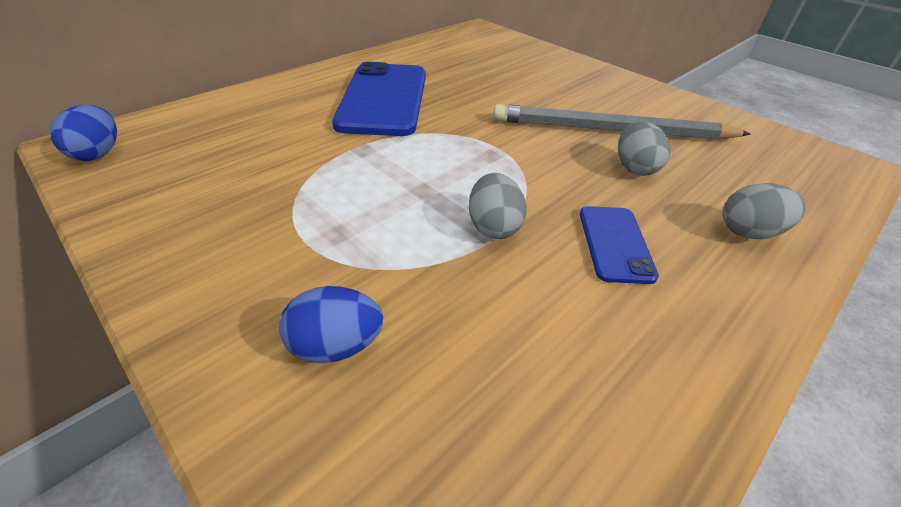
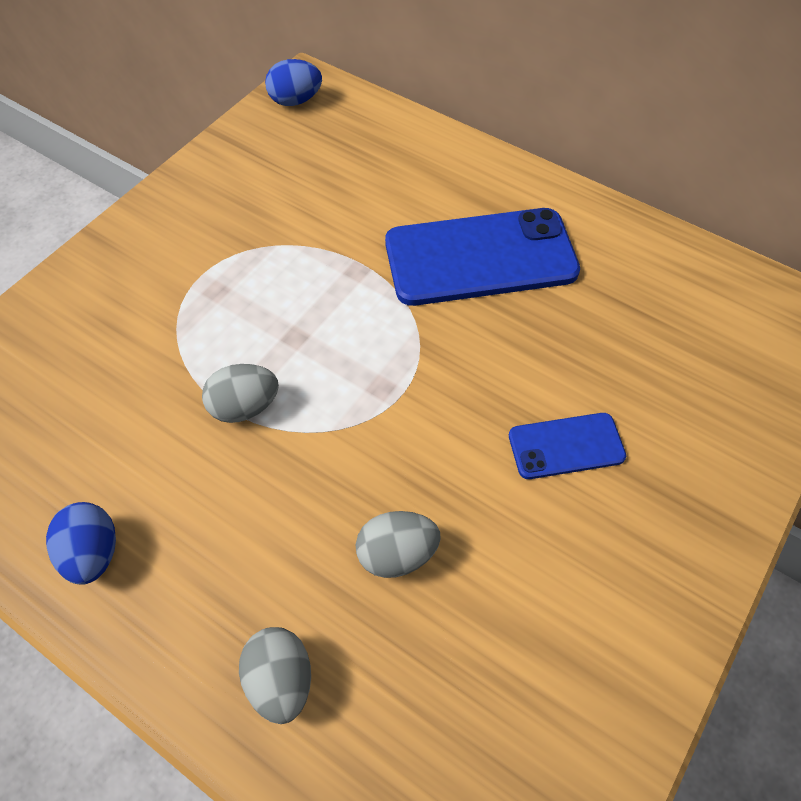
camera: 80 degrees right, 15 degrees up
(336, 345) = (95, 327): blue egg -> blue egg (93, 553)
(612, 130) = (497, 531): grey pencil -> none
(615, 243) = (235, 521): blue phone -> blue phone (566, 446)

